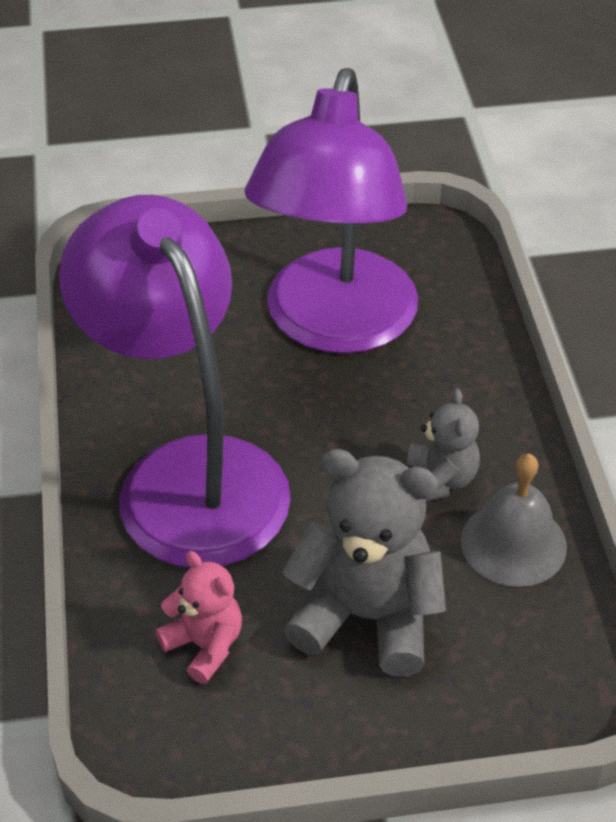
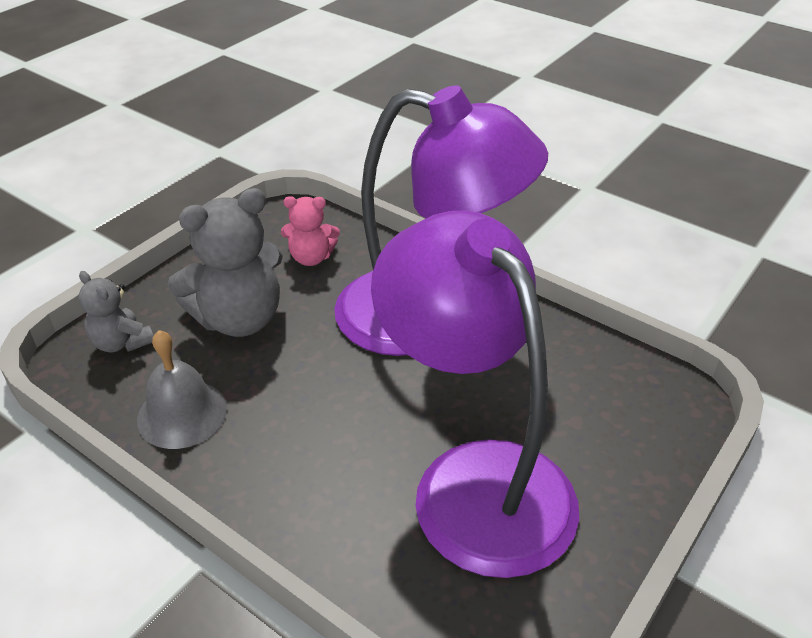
camera: 135 degrees right, 5 degrees down
(440, 480) = (270, 420): grey teddy bear -> grey teddy bear (121, 342)

